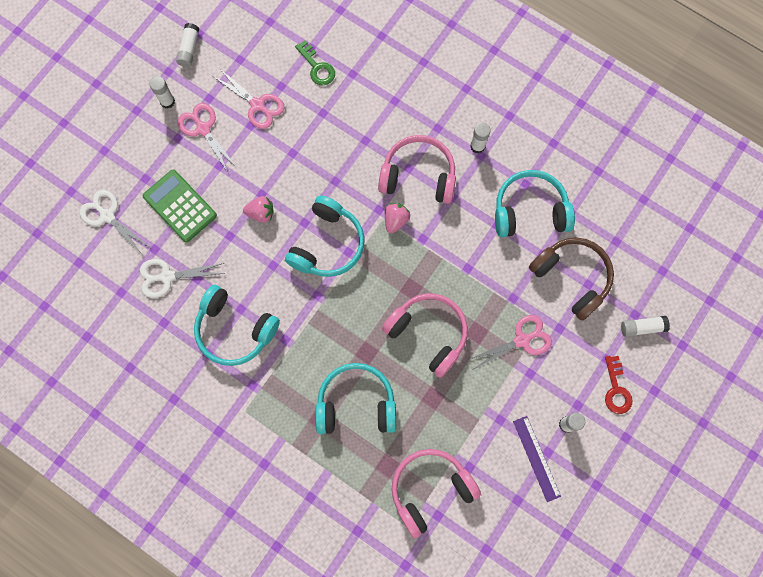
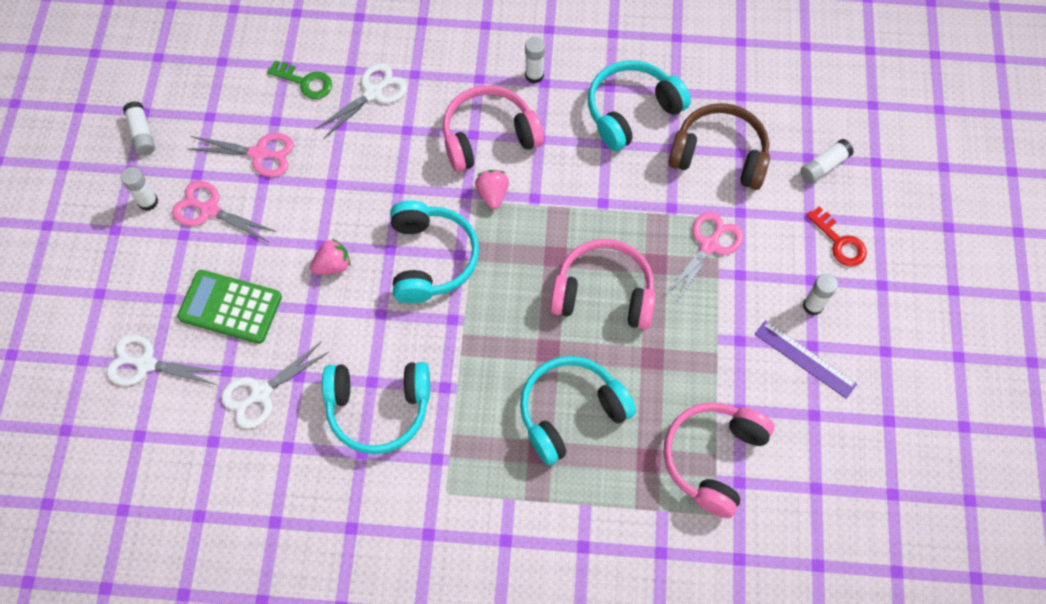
camera: 30 degrees left, 10 degrees down
(358, 100) = (373, 93): none -> white scissors

